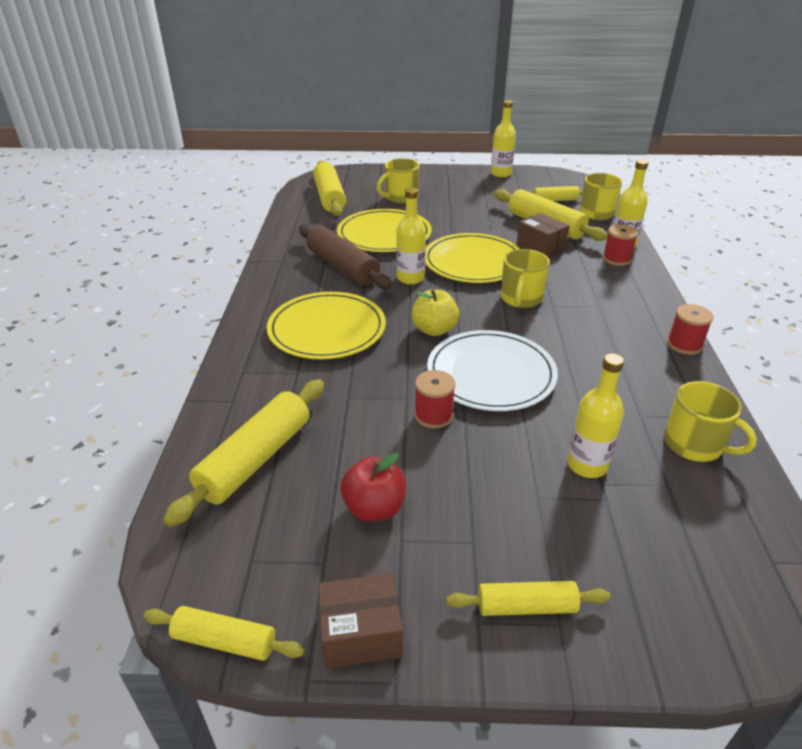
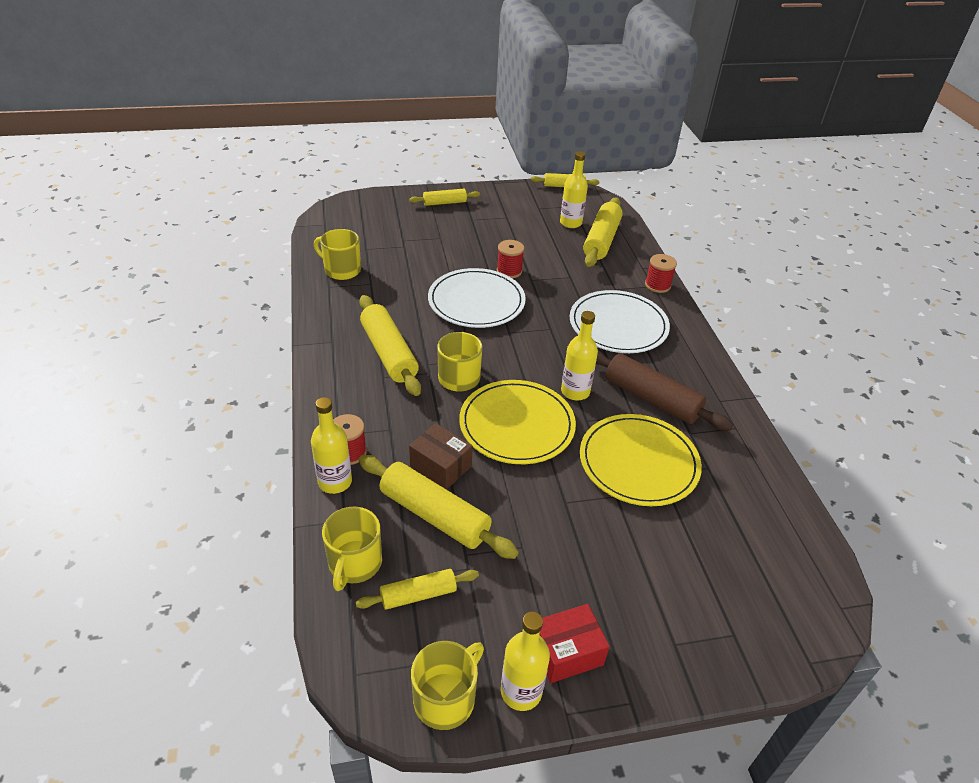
camera: 165 degrees right, 5 degrees up
(327, 329) = (618, 325): yellow plate -> white plate
(329, 197) = (765, 545): yellow rolling pin -> yellow rolling pin (389, 353)
(360, 633) = (512, 191): brown box -> none
(374, 508) = (525, 227): red apple -> none
(401, 197) = (663, 563): yellow mug -> yellow mug (445, 698)
(434, 330) = (530, 334): yellow apple -> none
(473, 180) = (567, 652): none -> red box
(587, 465) = (411, 254): yellow bottle -> yellow bottle (570, 223)
(684, 345) = (317, 342): red spool -> red spool (657, 285)

